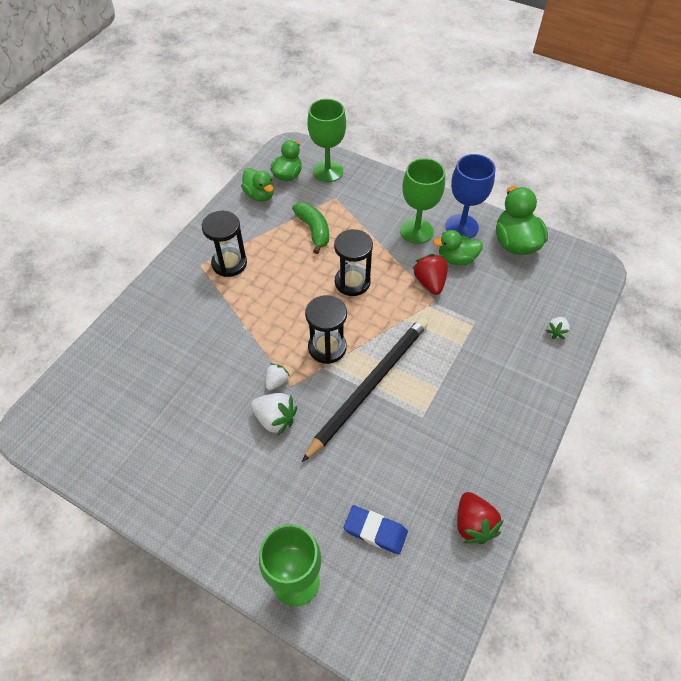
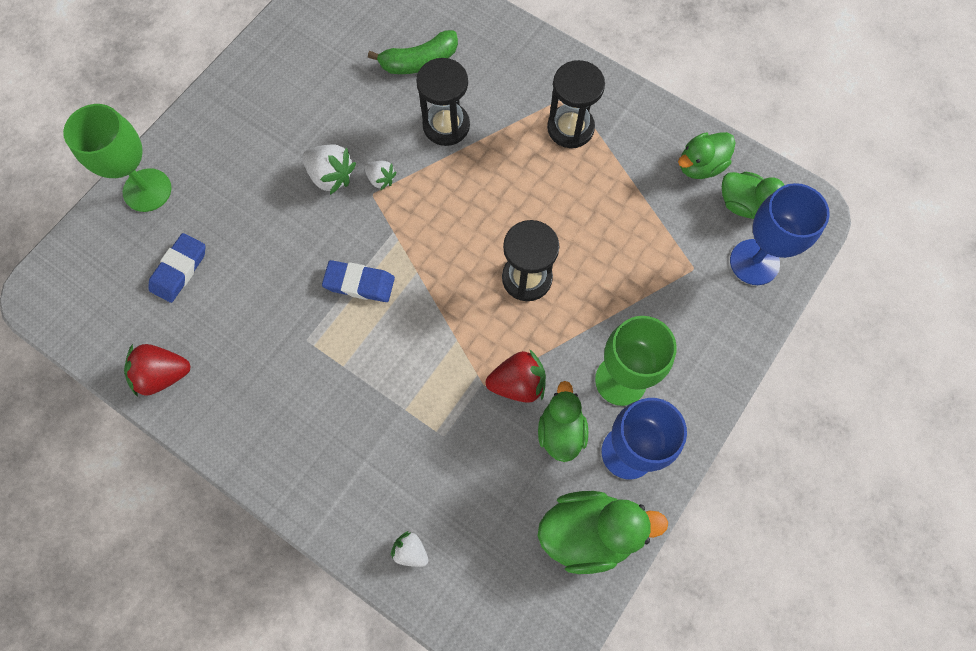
camera: 95 degrees right, 15 degrees up
(275, 419) = (331, 176): white strawberry -> white strawberry turned 90 degrees counterclockwise
(313, 230) = (627, 234): green banana -> green banana (419, 61)
(327, 171) = (754, 262): green goblet -> blue goblet
(327, 347) = (422, 238): black hourglass -> black hourglass (446, 125)
(370, 385) = (359, 283): black pencil -> blue eraser

